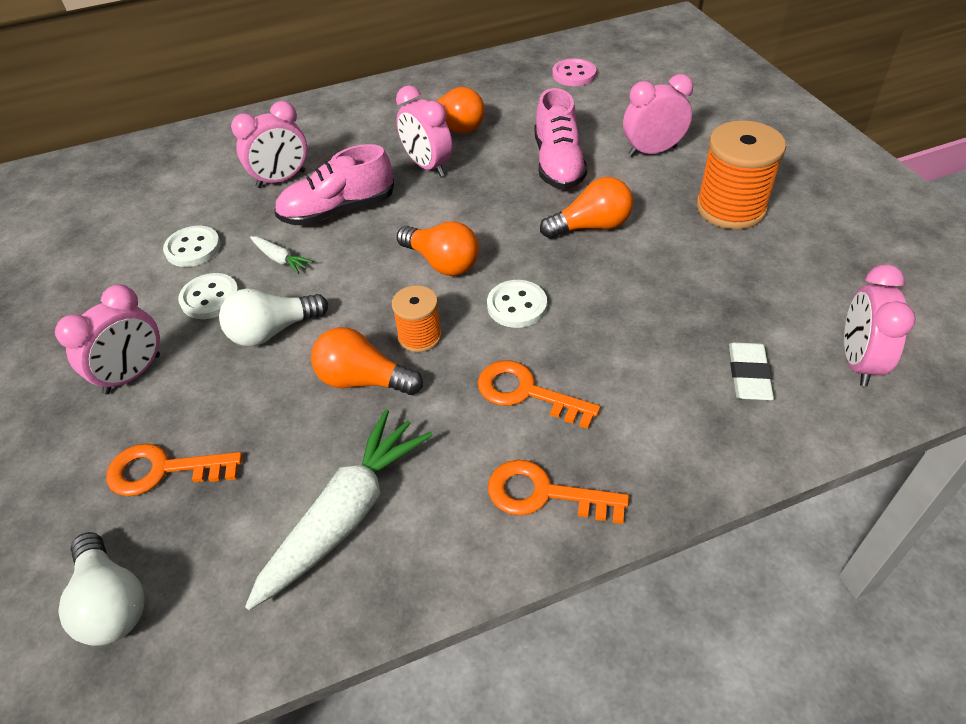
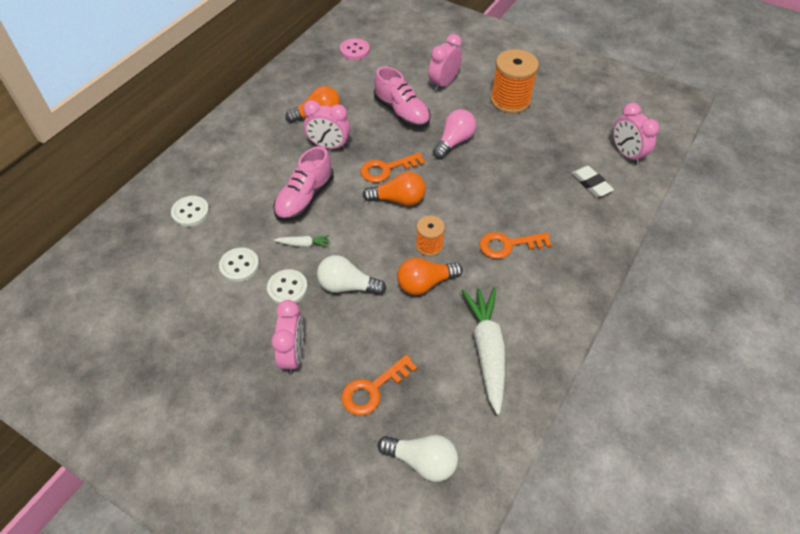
camera: 40 degrees left, 5 degrees up
(272, 331) = (347, 286): white light bulb -> white light bulb turned 75 degrees clockwise
(281, 179) = (245, 196): pink clock -> none
(517, 306) = (460, 203): white button -> white button (190, 212)
(544, 494) = (561, 286): orange key -> orange key (386, 169)
(591, 226) = (454, 141): orange light bulb -> pink light bulb

